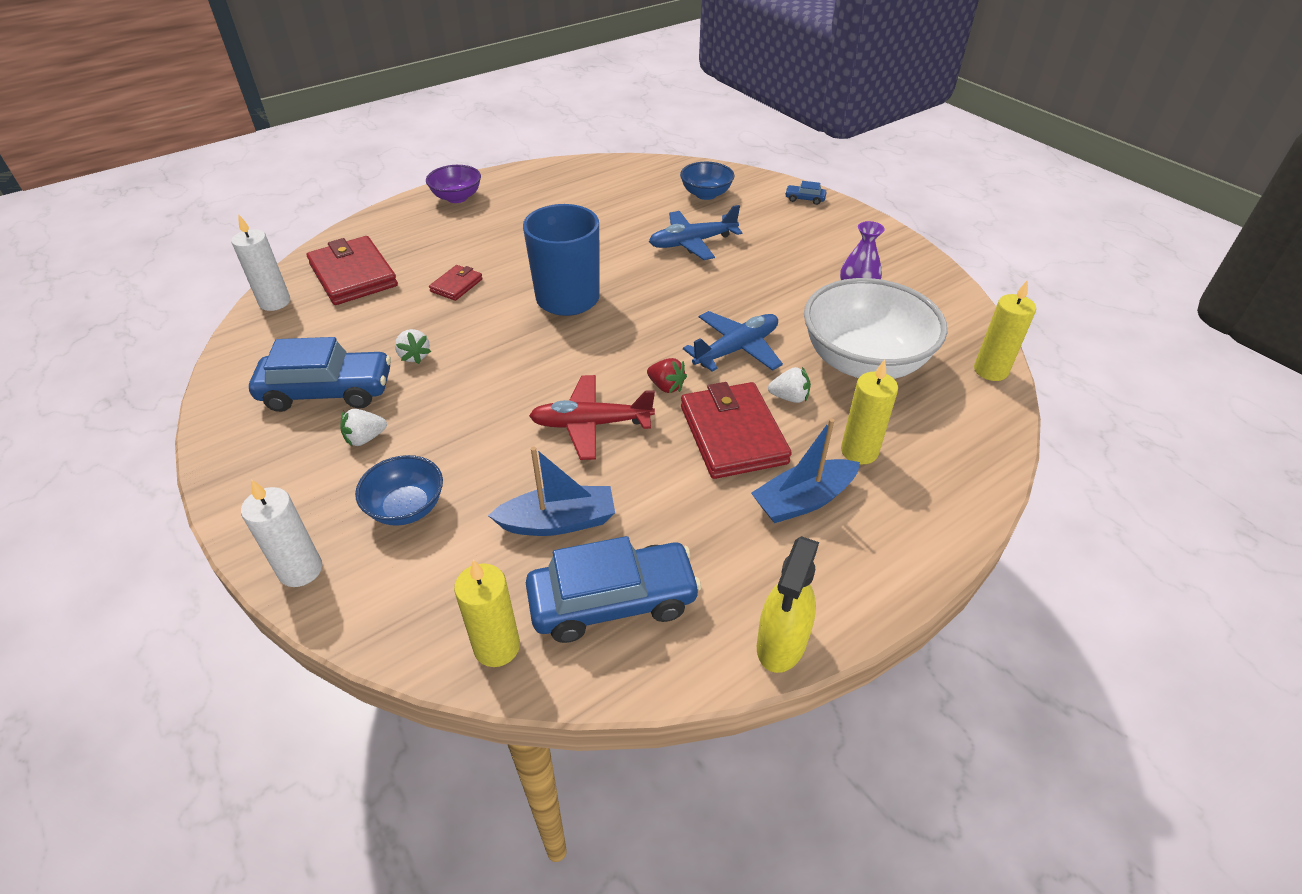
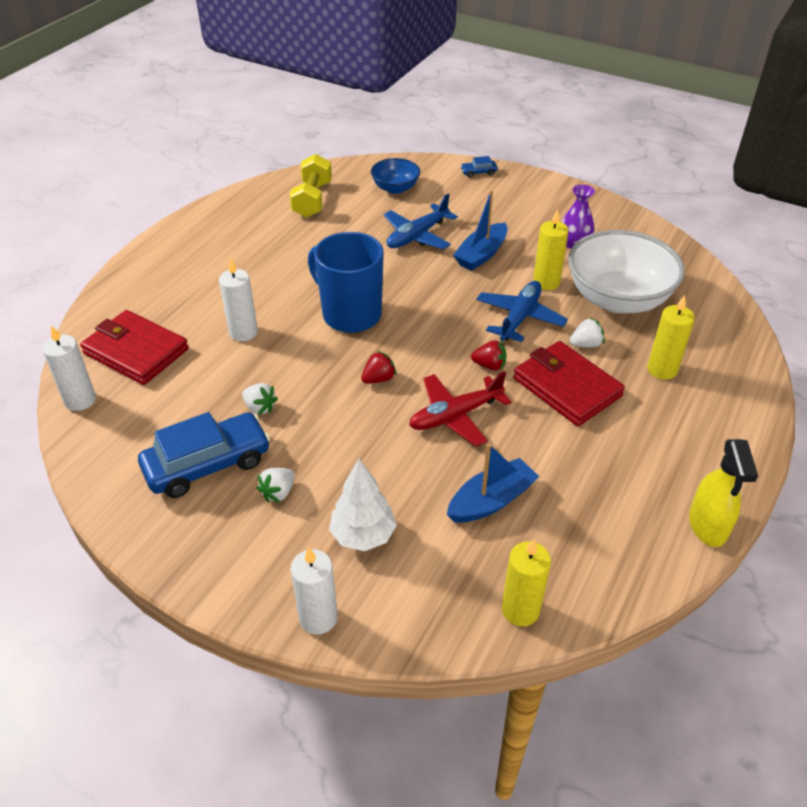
camera: 25 degrees left, 0 degrees up
(406, 508) = (363, 535): blue bowl -> white tree
(456, 285) = (243, 332): red wallet -> white candle
(457, 197) = (172, 248): purple bowl -> none
(544, 364) = (378, 379): none -> red strawberry
(613, 601) = (576, 543): blue car -> none
(616, 186) = (312, 200): none -> yellow dumbbell
(803, 500) = (650, 419): blue boat -> blue boat (481, 255)
(990, 370) = (706, 279): yellow candle -> yellow candle (546, 282)

